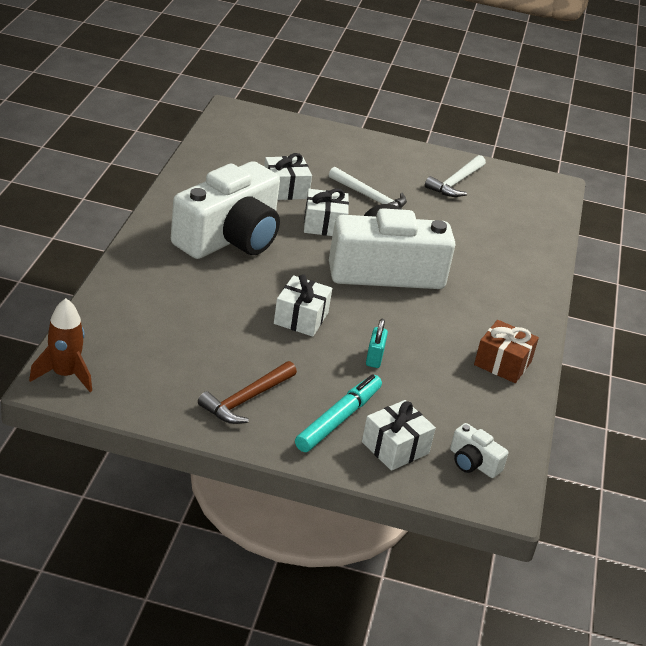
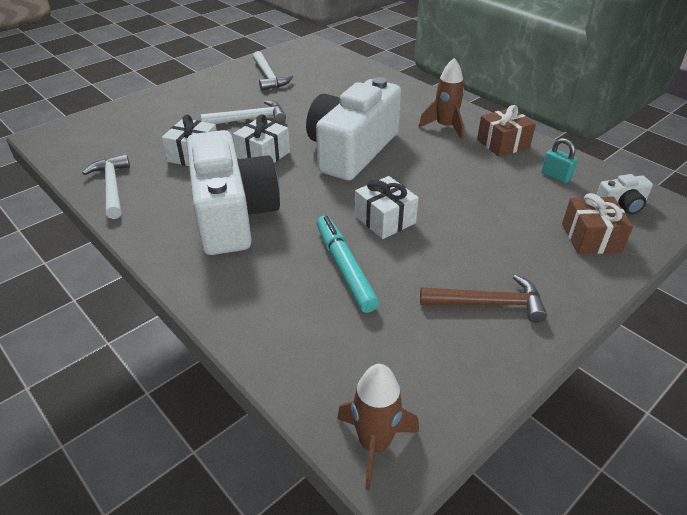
camera: 50 degrees left, 5 degrees up
(205, 169) = (112, 187): none -> white hammer
(246, 400) = (488, 303): brown hammer -> brown hammer turned 75 degrees counterclockwise
(338, 419) = (541, 255): turquoise marker -> turquoise marker (345, 268)
(374, 358) = (465, 201): turquoise padlock -> turquoise padlock (556, 176)
(395, 448) = (591, 238): white gift -> brown gift
(491, 318) = (445, 127): none -> brown rocket

